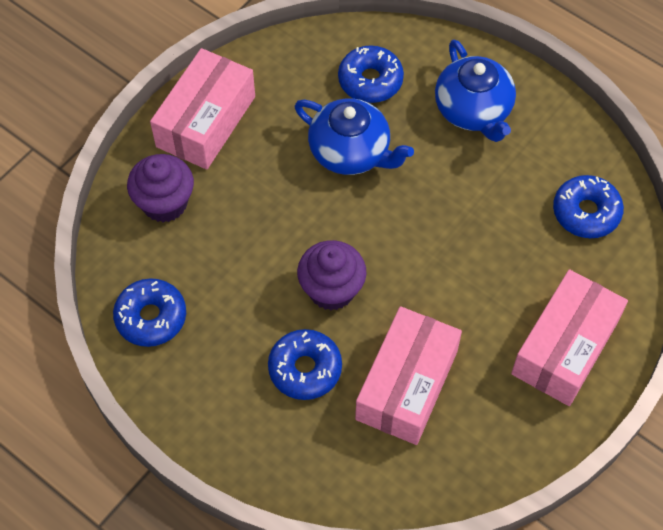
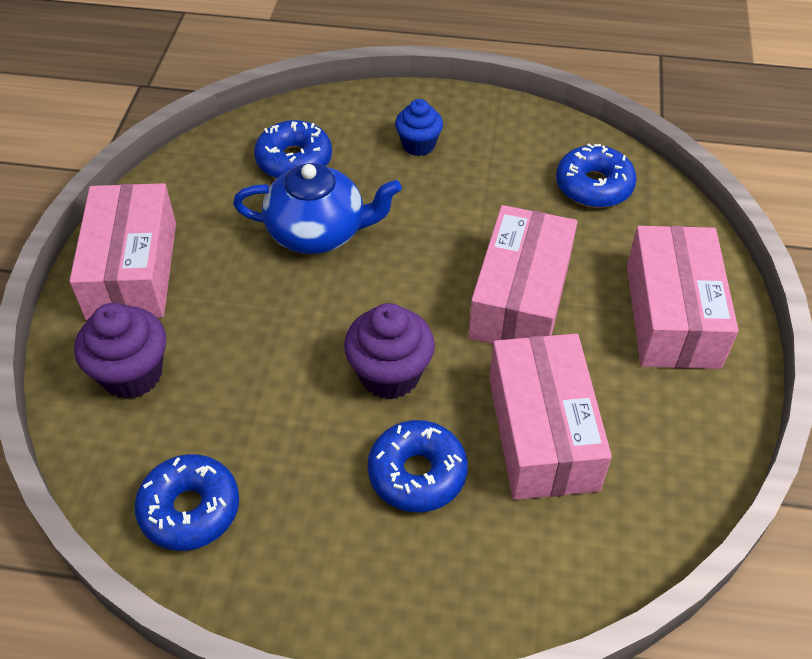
camera: 30 degrees left, 10 degrees down
(462, 277) = (520, 298): none -> pink box
(473, 110) = (418, 145): blue teapot -> blue cupcake

